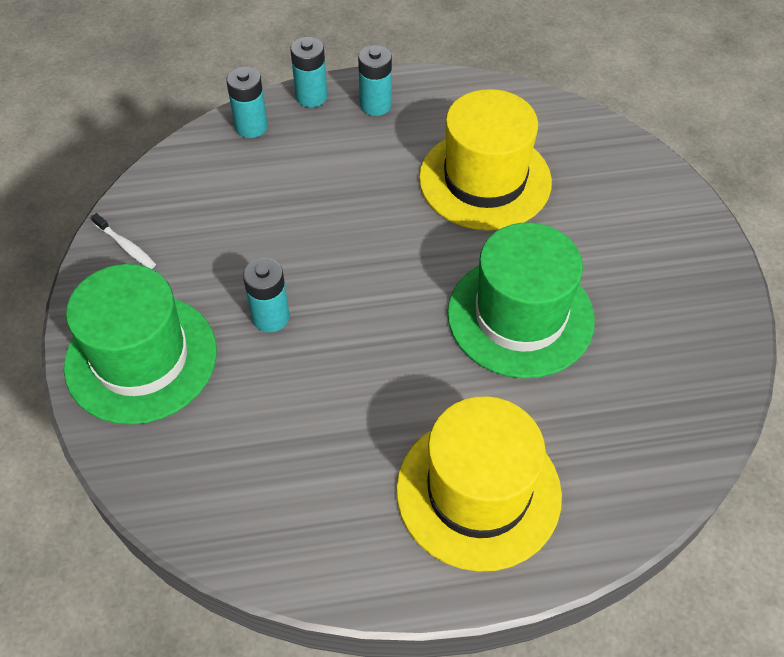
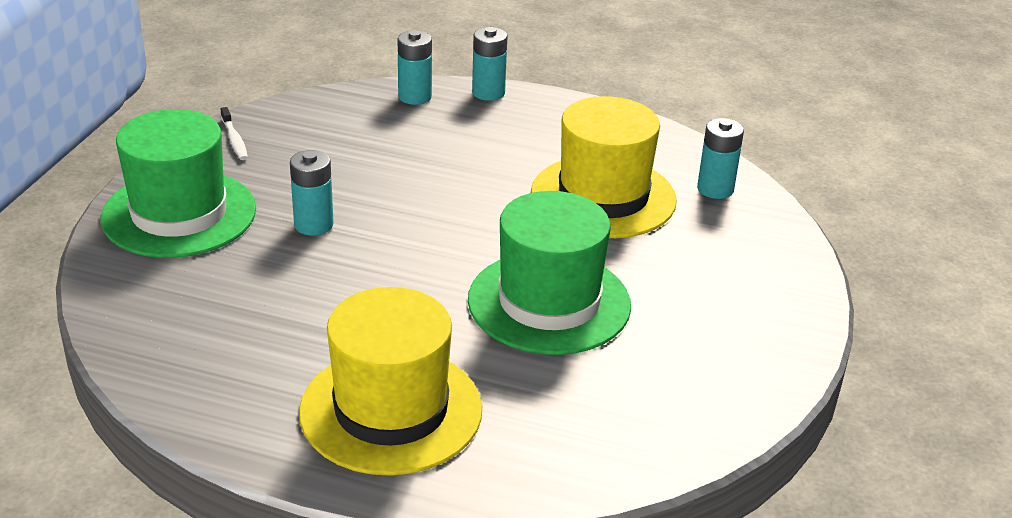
camera: 25 degrees right, 20 degrees down
(375, 105) = (544, 115): turquoise battery -> turquoise battery (715, 189)

